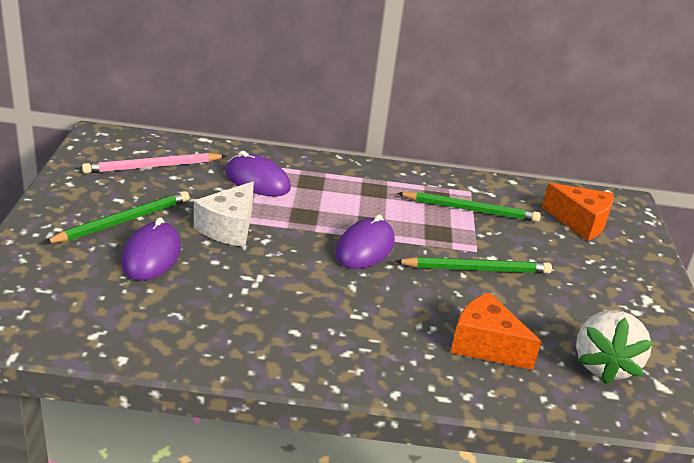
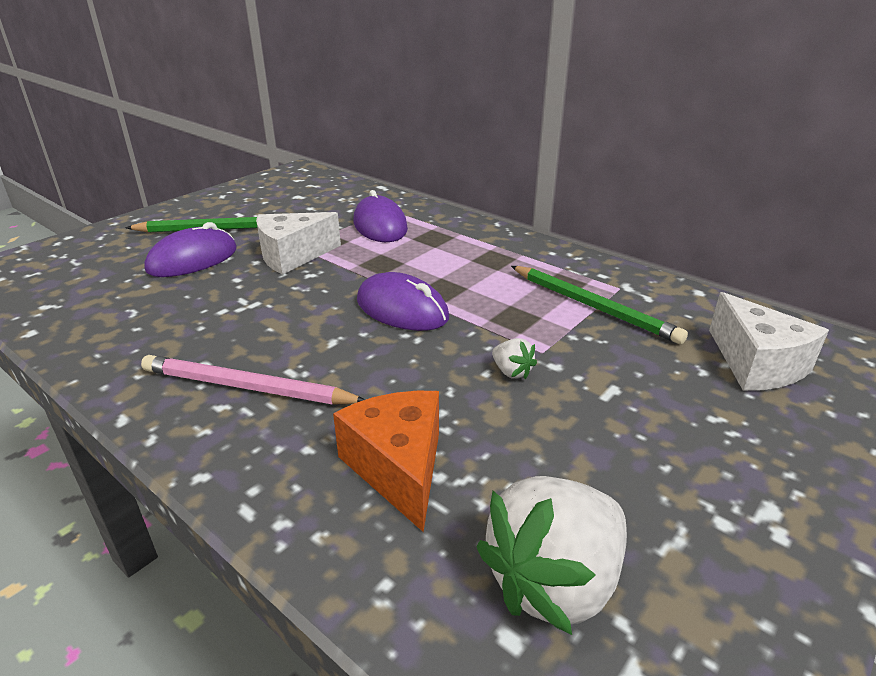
camera: 40 degrees right, 0 degrees up
(153, 166) = (304, 197): pink pencil -> pink pencil (248, 387)
(365, 248) = (402, 309): purple mouse -> purple mouse turned 60 degrees clockwise
(476, 269) = (511, 372): green pencil -> white strawberry
(580, 222) = (756, 364): orange cheese -> white cheese

